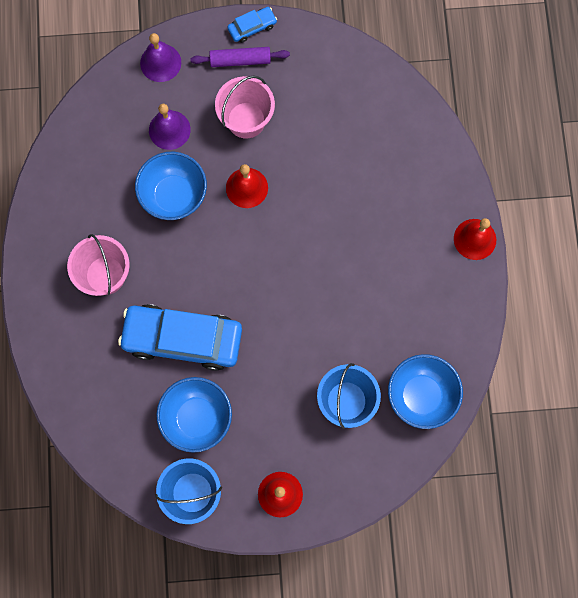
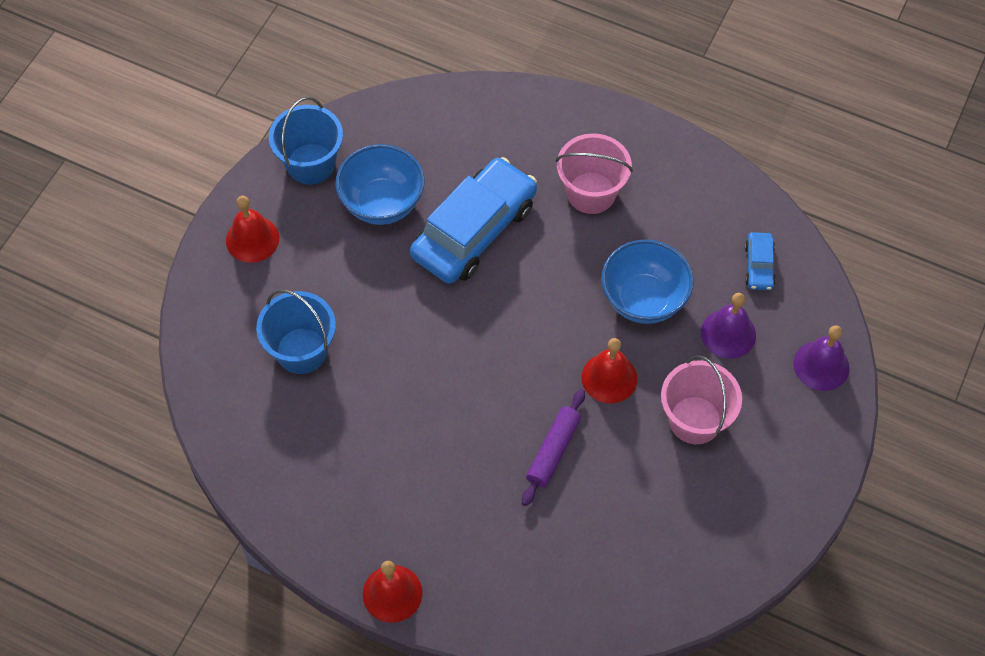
camera: 120 degrees right, 15 degrees down
(240, 60) = (778, 453): purple rolling pin -> purple rolling pin (553, 451)
(252, 27) = (816, 489): blue car -> blue car (759, 266)
(421, 395) = (255, 428): blue bowl -> none

